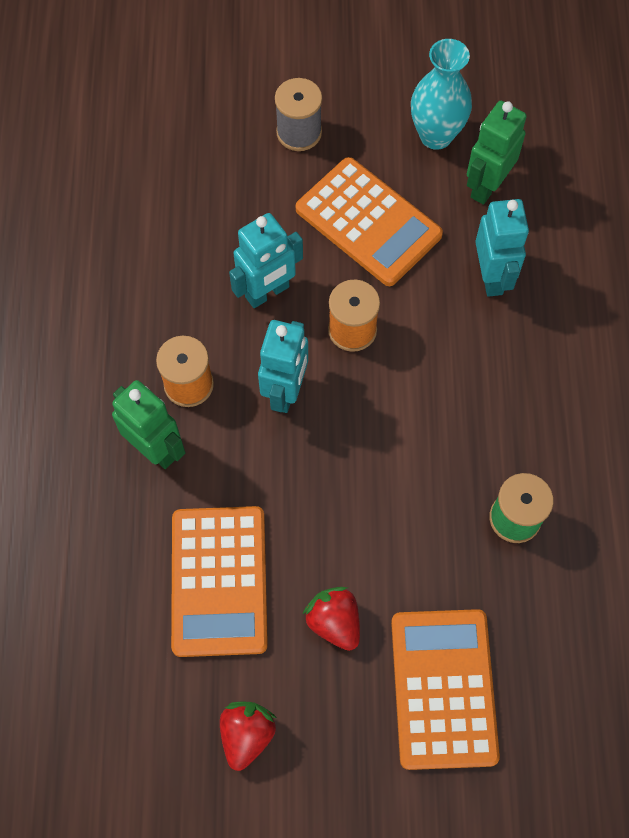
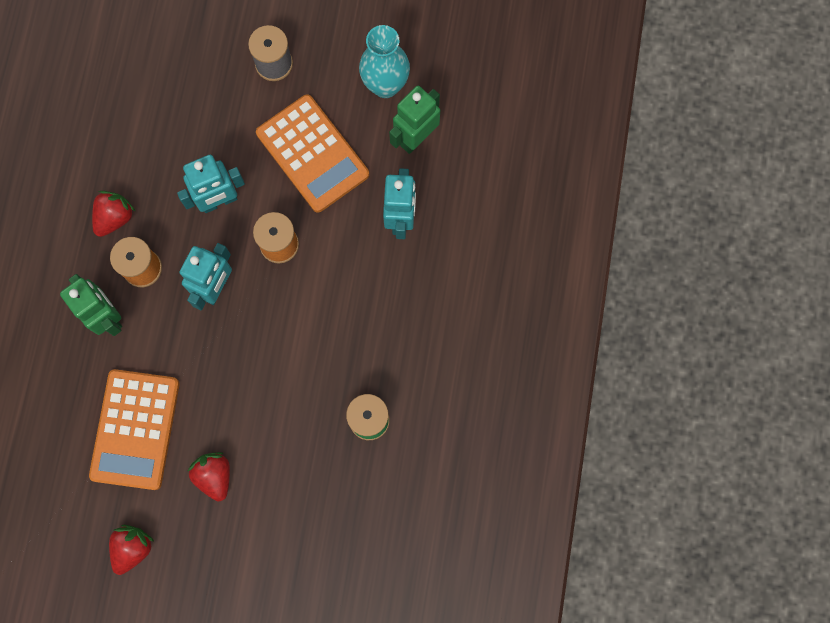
camera: 10 degrees right, 10 degrees up
(142, 331) = (115, 218): none -> red strawberry
(443, 688) = (284, 540): orange calculator -> none

